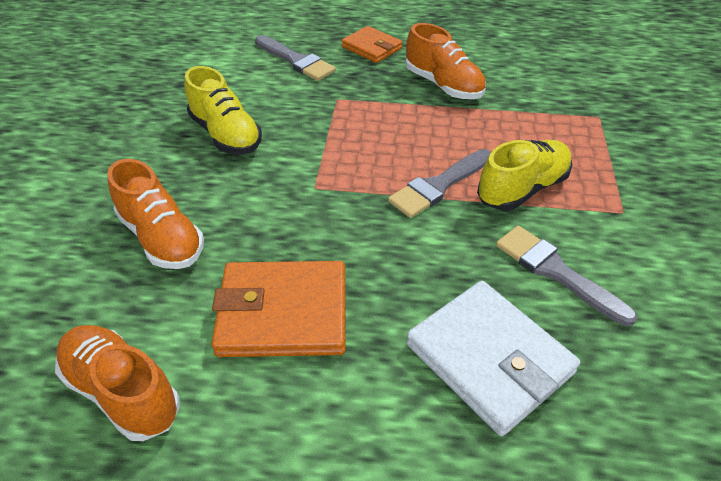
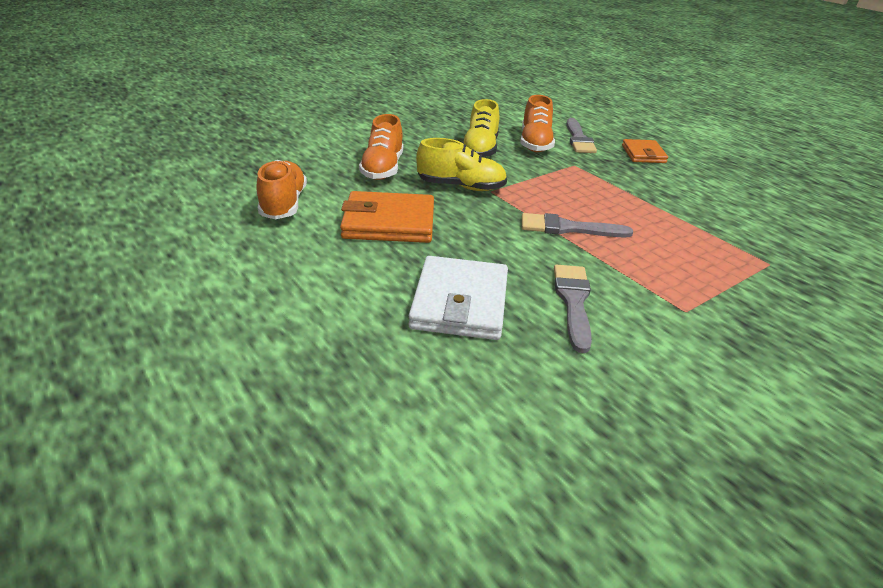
camera: 45 degrees right, 10 degrees down
(283, 313) = (389, 222): orange wallet -> orange wallet turned 45 degrees counterclockwise
(443, 85) = (663, 191): orange shoe -> orange shoe (535, 143)
(522, 189) = (625, 260): yellow shoe -> yellow shoe (461, 187)

